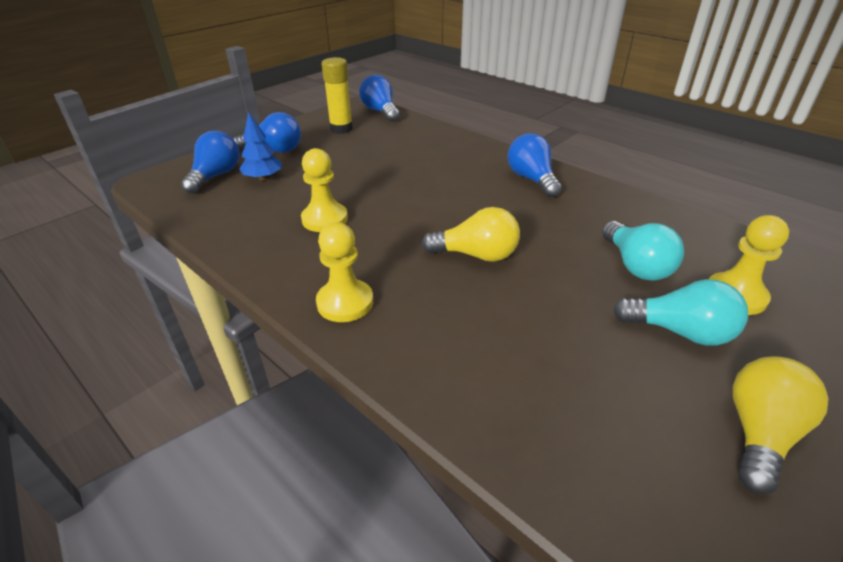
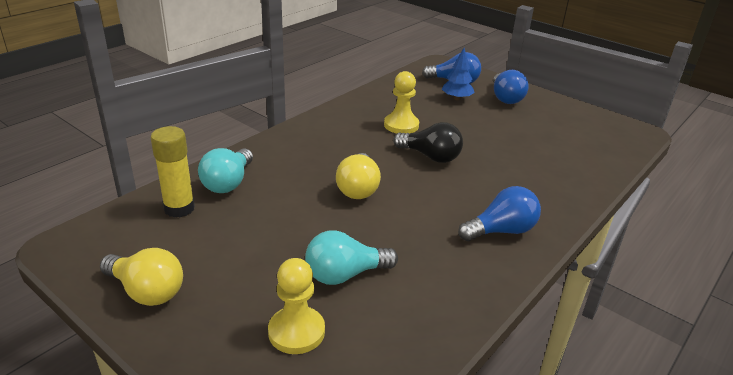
camera: 85 degrees right, 5 degrees down
(341, 129) = (567, 124): yellow glue stick -> yellow glue stick (179, 208)
(345, 302) = (303, 137): yellow pawn -> none
(380, 111) = (626, 143): blue light bulb -> none
(403, 204) = (430, 156): none -> black light bulb
(680, 332) = (253, 280): turquoise light bulb -> turquoise light bulb (228, 183)

